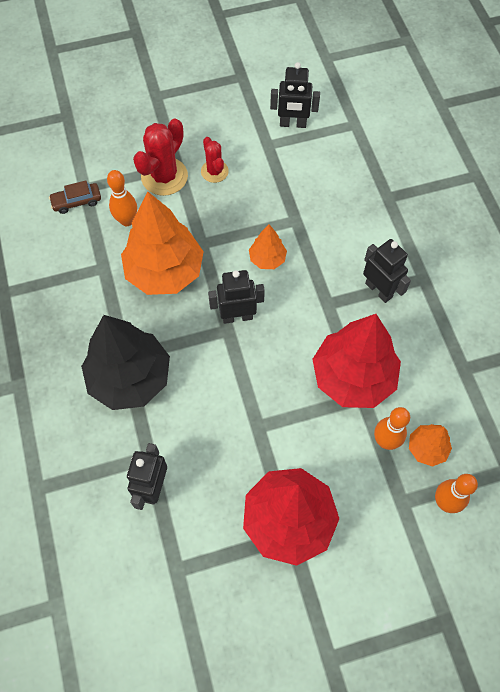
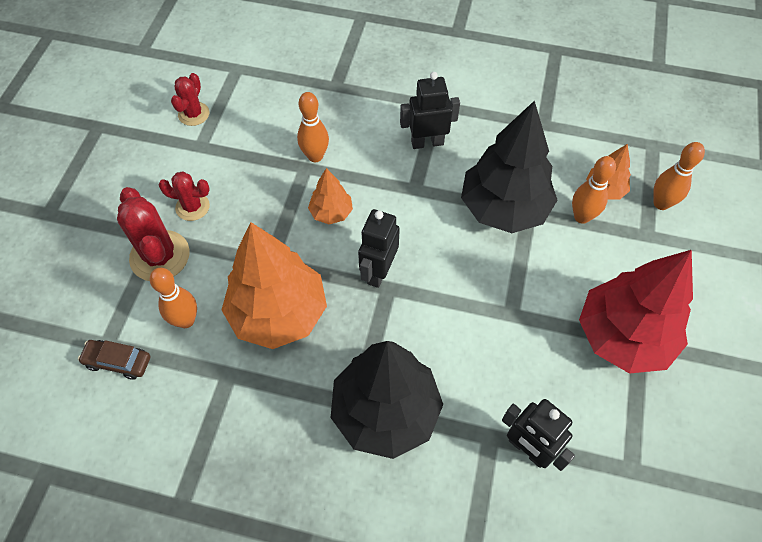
camera: 60 degrees left, 5 degrees down
(77, 201) = (118, 362): brown car -> brown car turned 90 degrees clockwise
(293, 124) = (194, 114): black robot -> red cactus
(310, 221) = (315, 156): none -> orange bowling pin
(353, 377) = (504, 208): red tree -> black tree

